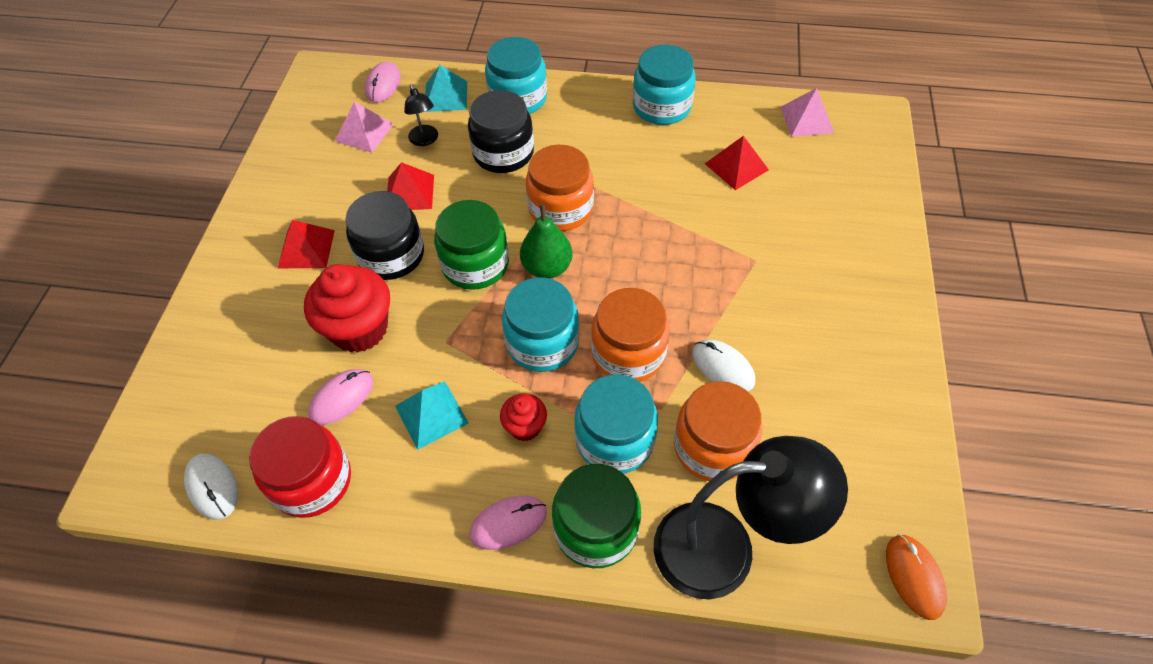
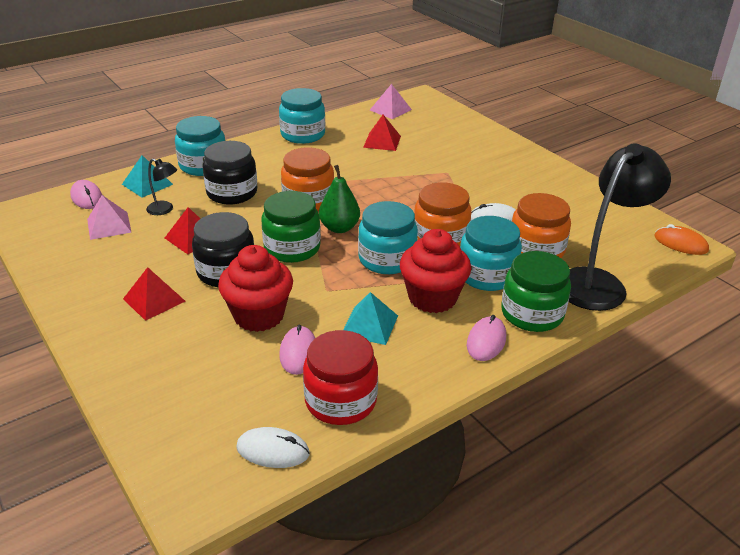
camera: 45 degrees left, 20 degrees down
(525, 427) = (432, 298): red cupcake -> red cupcake, size x1.92

